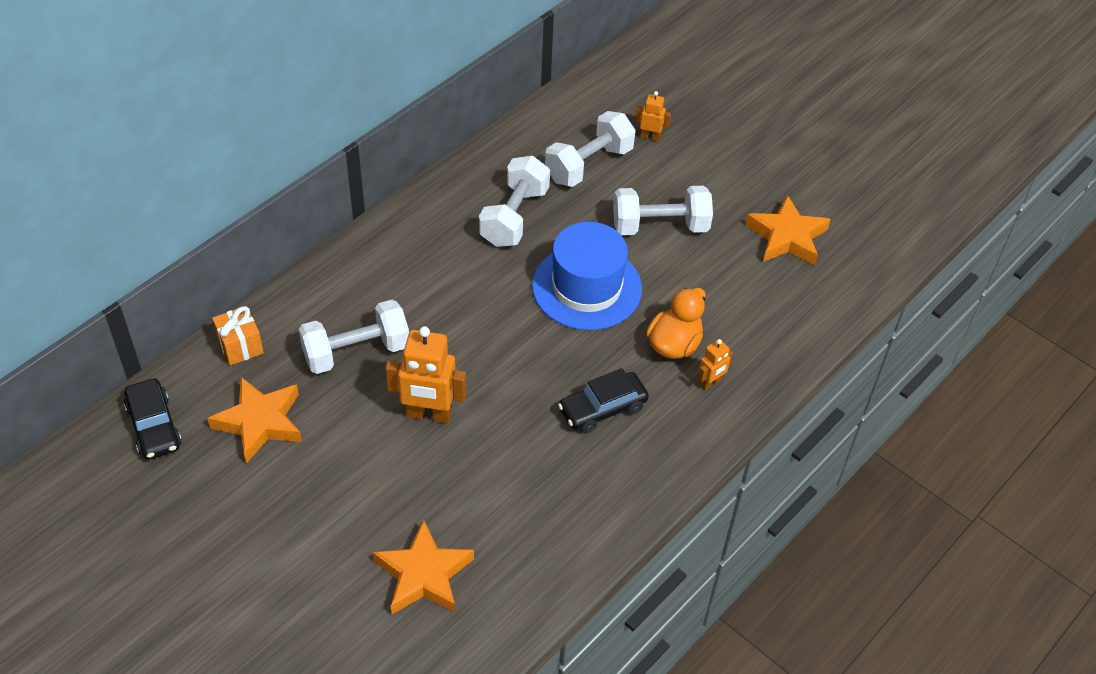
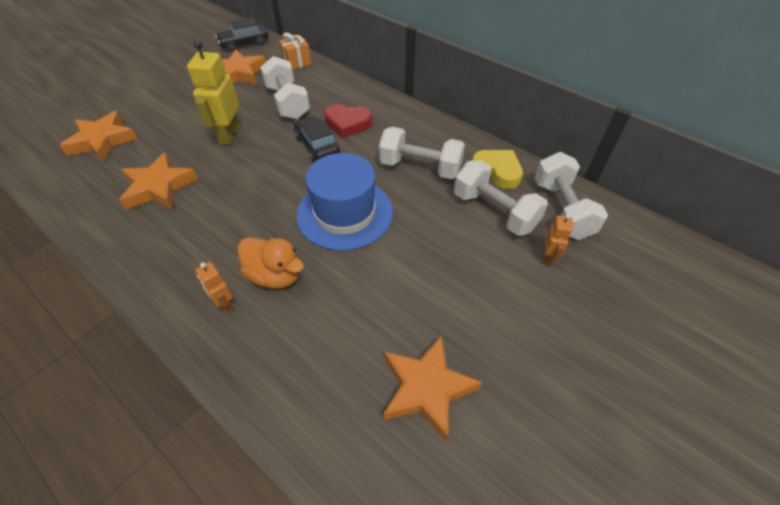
camera: 90 degrees right, 0 degrees up
(419, 283) = (347, 124): none -> red heart
(429, 414) = (229, 135): orange robot -> yellow robot
(526, 152) = (497, 171): none -> yellow heart
(533, 478) = (159, 187): none -> orange star
(602, 409) = (212, 225): black car -> black car (317, 146)
(660, 226) = (424, 265): white dumbbell -> white dumbbell (561, 210)

